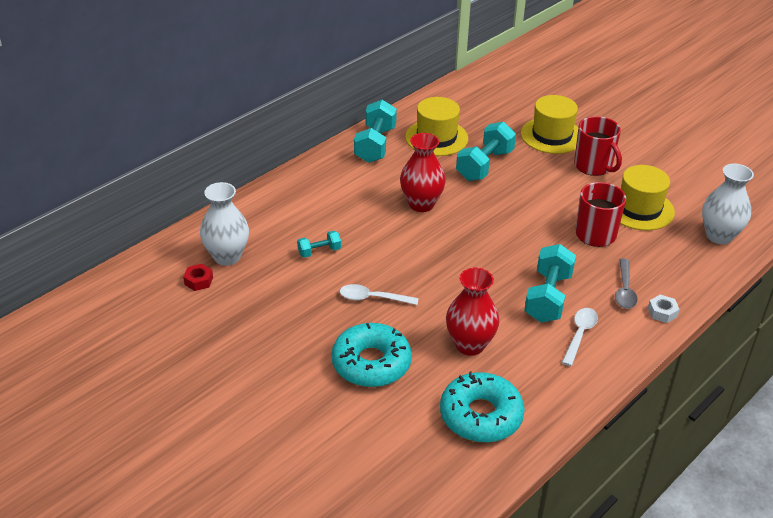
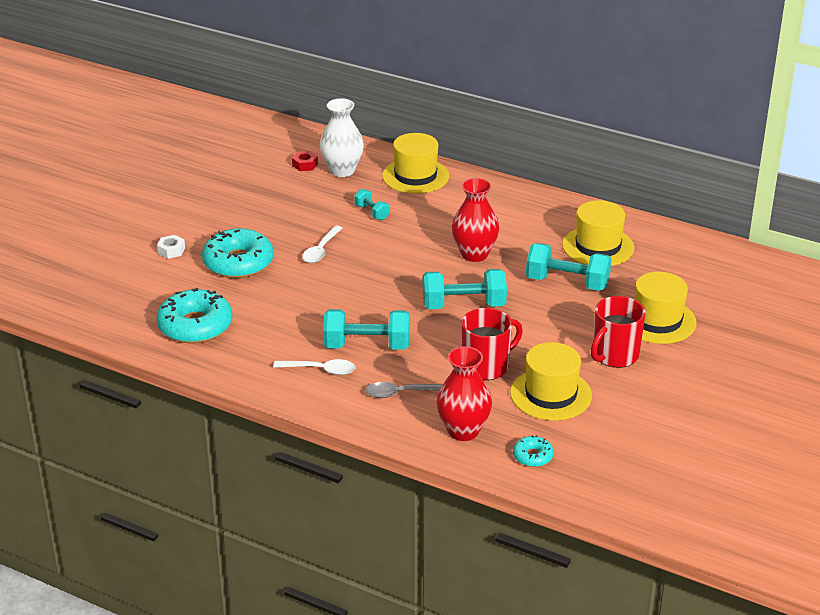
camera: 75 degrees right, 5 degrees down
(267, 211) = (415, 176): none -> yellow hat
(373, 298) = (321, 250): white spoon -> white spoon turned 150 degrees counterclockwise
(375, 145) = (559, 213): turquoise dumbbell -> turquoise dumbbell (463, 305)
(470, 345) = (281, 309): red vase -> red vase (463, 431)
(662, 312) = (377, 420): white nut -> white nut (171, 250)
(719, 236) = (532, 456): white vase -> turquoise donut

